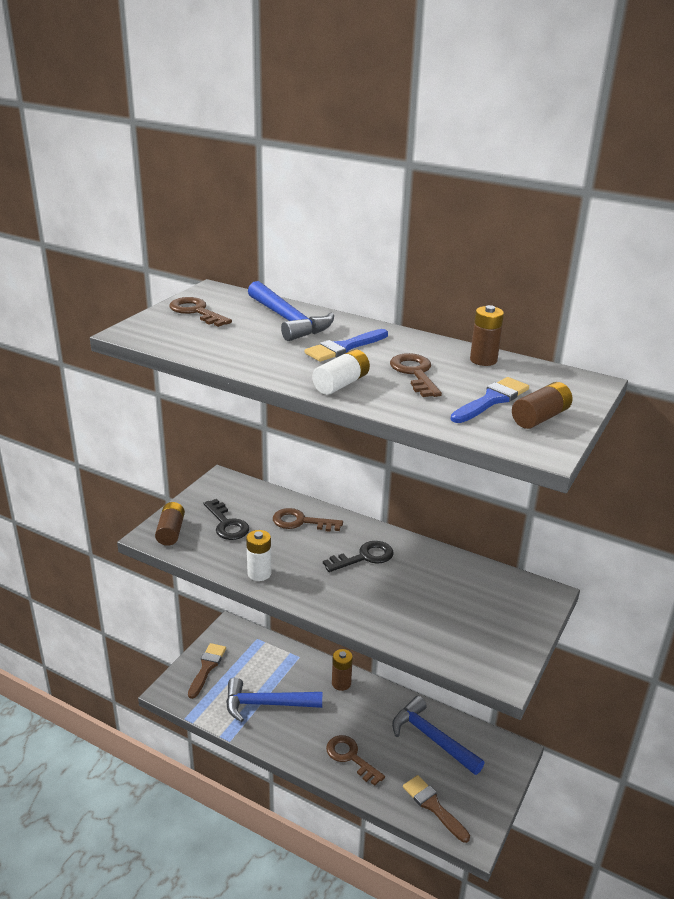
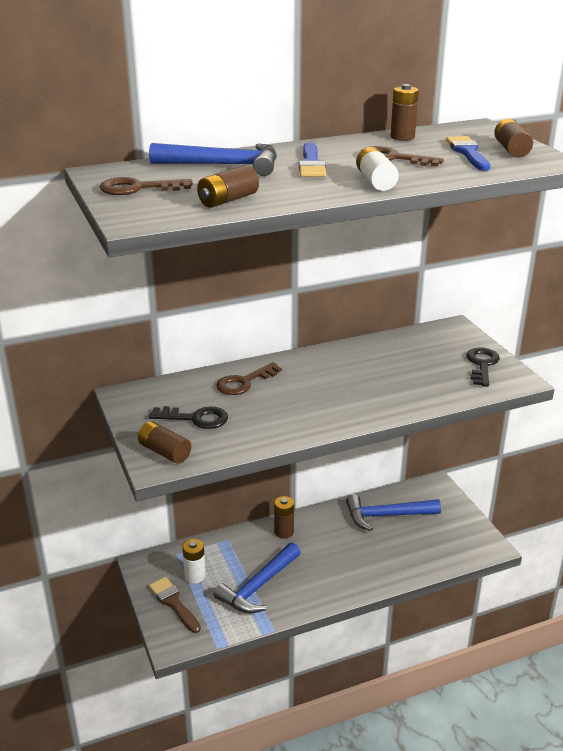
camera: 50 degrees left, 0 degrees up
(214, 346) = (228, 200): none -> brown battery
(259, 573) = (287, 430): white battery -> white battery (195, 576)
(350, 757) = (362, 567): brown key -> none
(364, 557) = (328, 374): black key -> black key (482, 365)
(433, 806) = (446, 550): brown brush -> none

